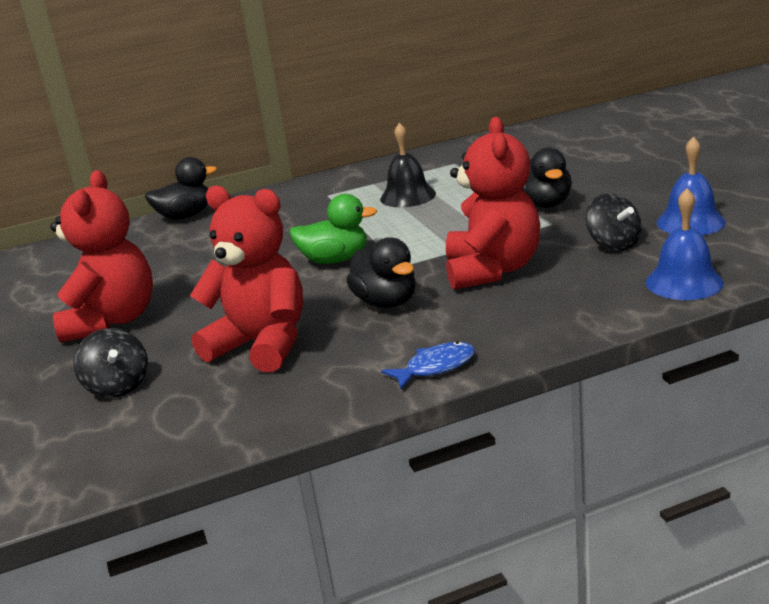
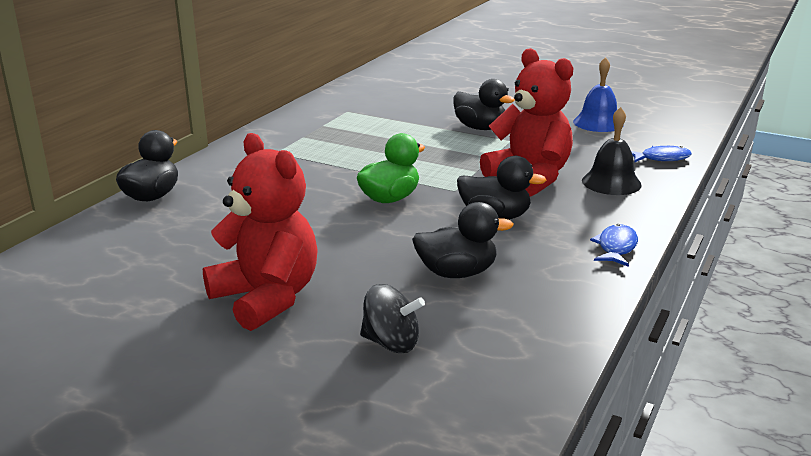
camera: 45 degrees left, 0 degrees up
(262, 345) = (457, 273): red teddy bear -> black duck
(407, 196) = (356, 141): black bell -> black bell (611, 182)
(613, 244) = (577, 145): black spinning top -> none
(684, 282) = (661, 158): blue bell -> blue fish

